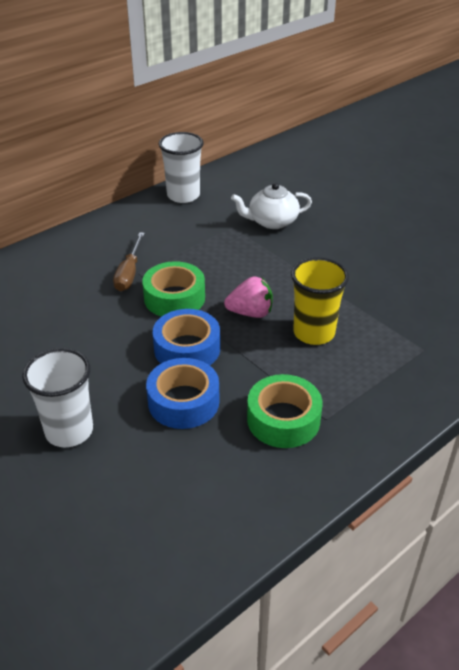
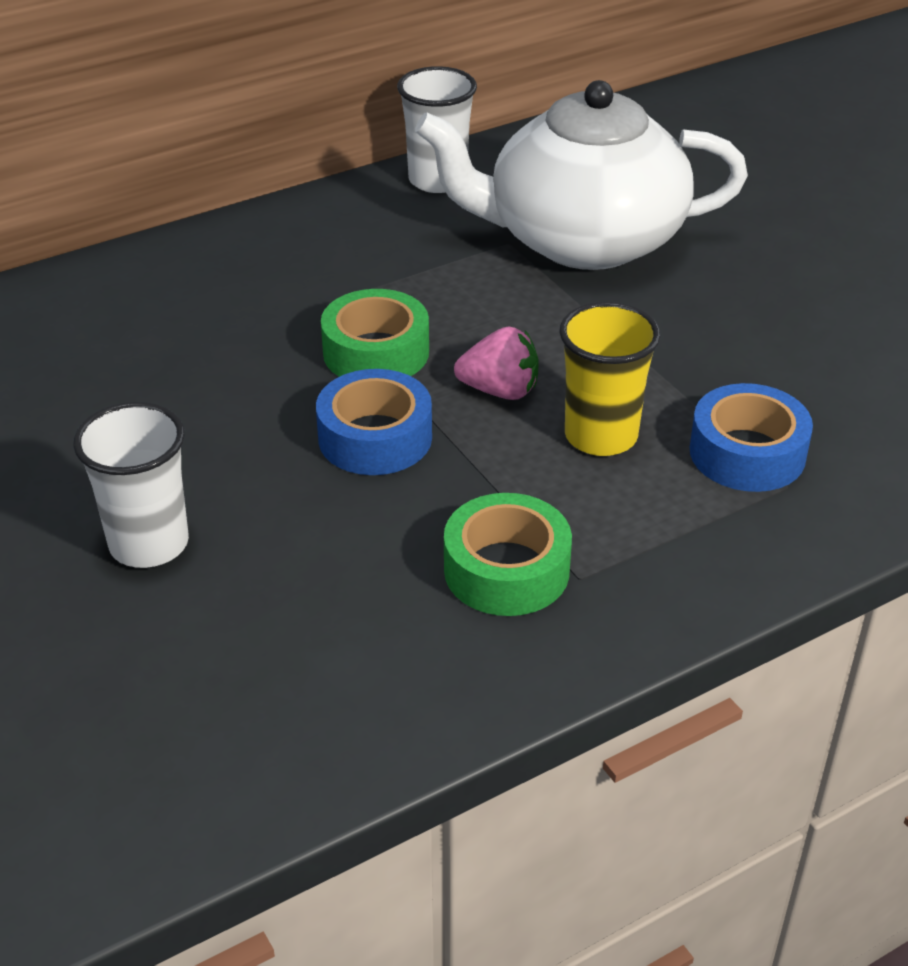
camera: 10 degrees right, 0 degrees up
(129, 273) = (310, 303): brown screwdriver -> none
(183, 401) = (346, 521): blue tape -> blue tape (747, 453)
(272, 221) = (582, 240): white teapot -> white teapot, size x2.18

